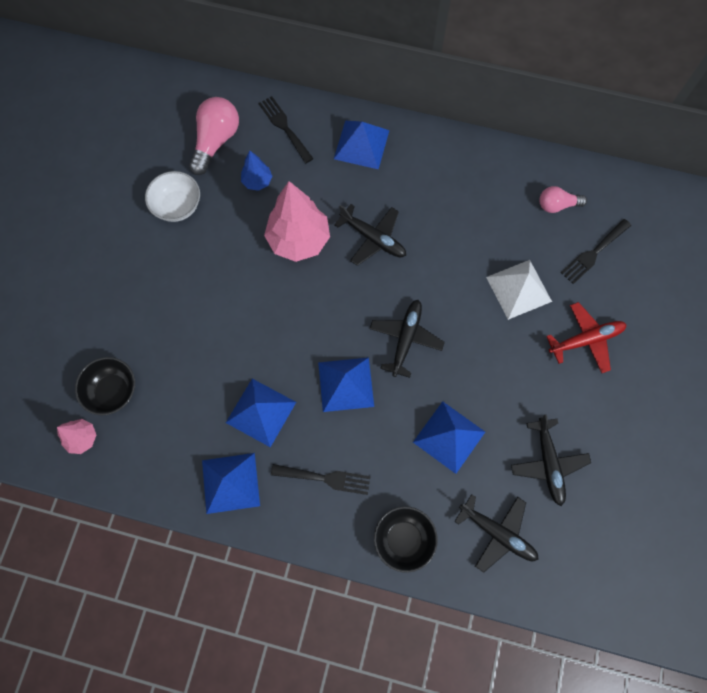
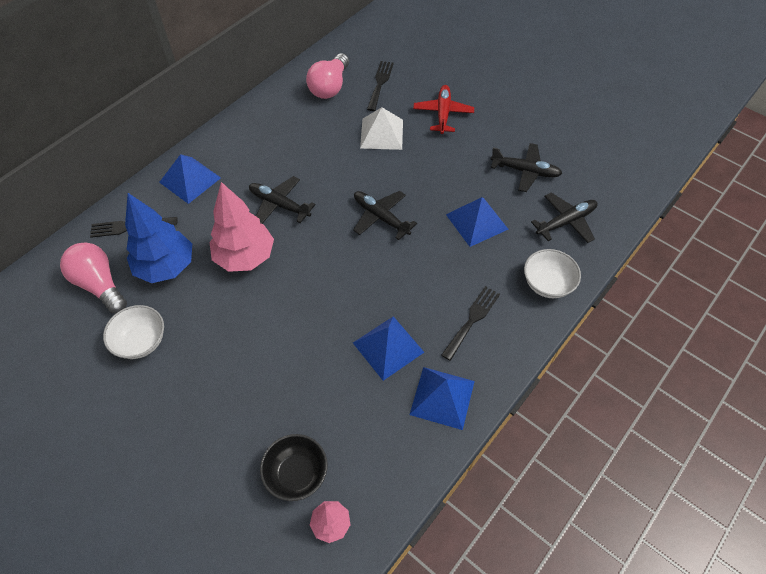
camera: 65 degrees left, 15 degrees down
(257, 181) = (166, 267): blue tree -> blue tree, size x1.98
(345, 384) = (396, 273): blue pyramid -> none
(373, 238) = (279, 205): black plane -> black plane turned 120 degrees counterclockwise
(404, 539) = (547, 284): black bowl -> white bowl
(557, 205) = (330, 87): pink light bulb -> pink light bulb, size x1.65
(593, 253) = (380, 83): black fork -> black fork turned 150 degrees counterclockwise

